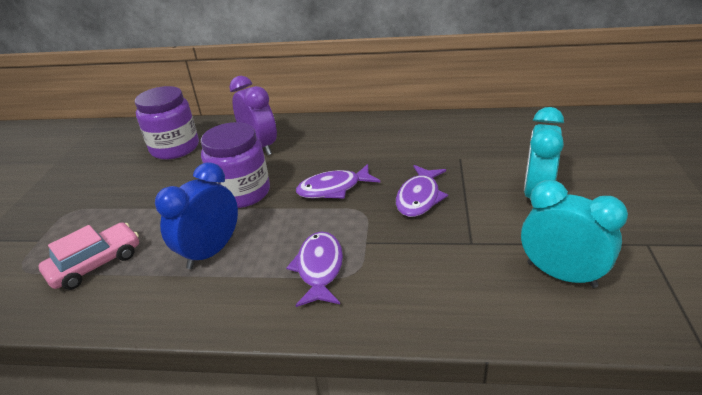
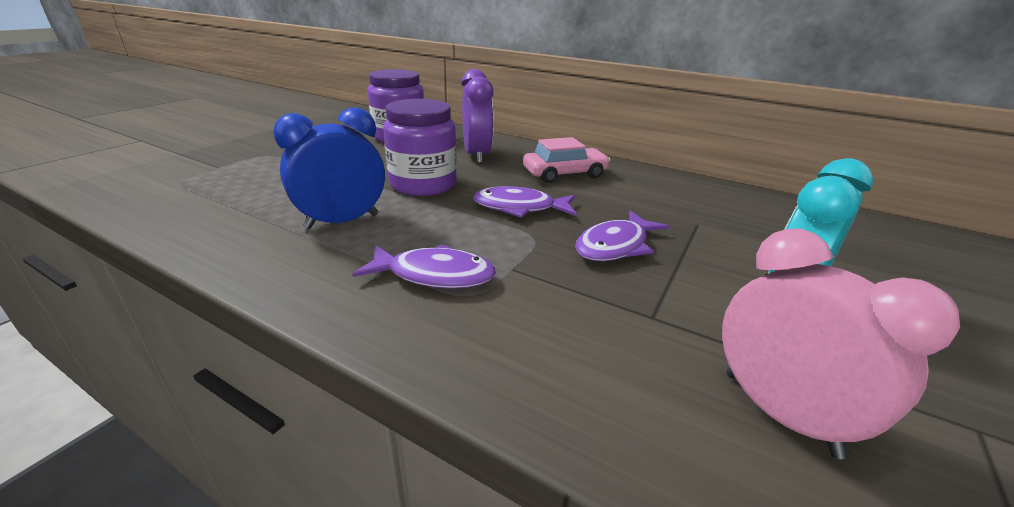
camera: 20 degrees right, 5 degrees down
(95, 264) = (236, 197): pink car -> pink car (564, 174)
(319, 268) = (434, 275): purple fish -> purple fish turned 75 degrees clockwise
(561, 274) = (779, 412): turquoise clock -> pink clock

